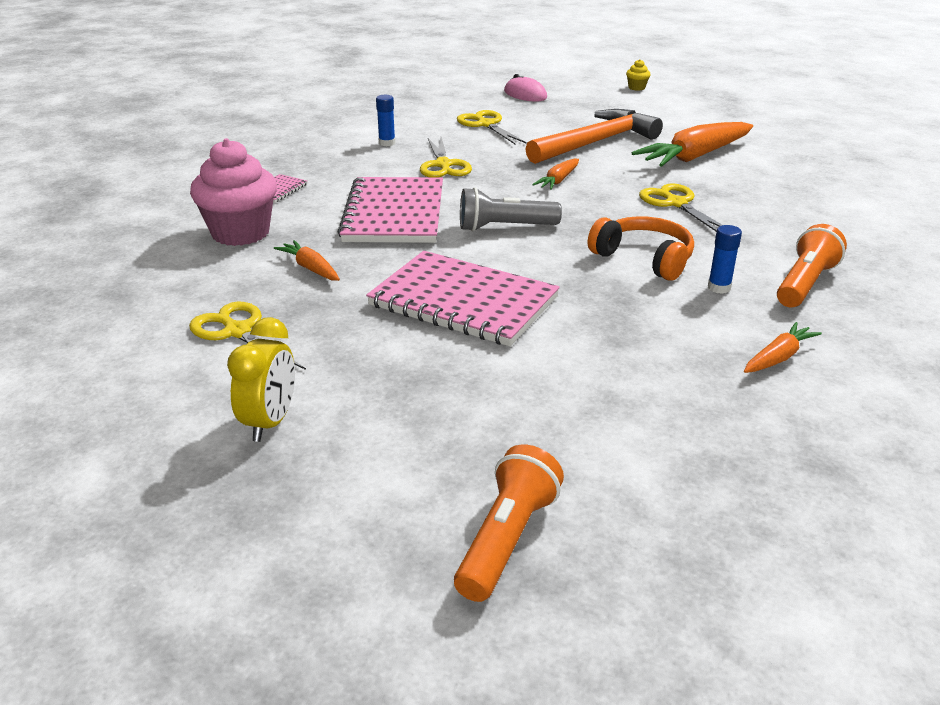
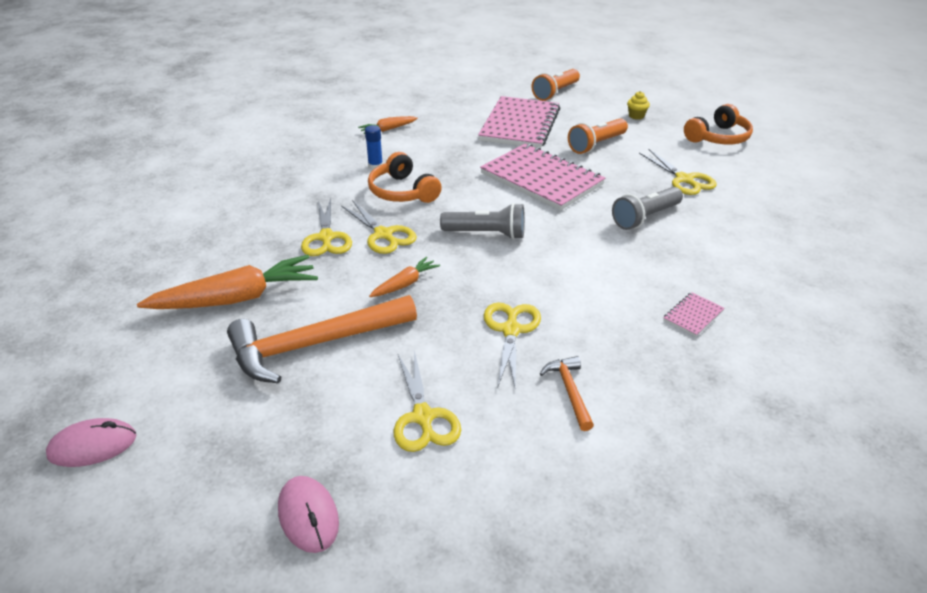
camera: 165 degrees left, 5 degrees up
(131, 439) = (718, 137): none -> orange headphones
(240, 233) = (711, 261): pink cupcake -> none
(270, 422) = (653, 135): yellow clock -> none
(310, 268) = (645, 218): orange carrot -> grey flashlight
(387, 143) = (569, 391): blue glue stick -> orange hammer
(394, 213) = (576, 263): pink notebook -> pink notebook (519, 125)
(618, 213) = (383, 235): none -> yellow scissors
(636, 88) = (108, 502): yellow cupcake -> yellow cupcake (636, 116)
(677, 98) = (92, 446): none -> pink mouse
(805, 283) = (320, 161): orange flashlight -> orange flashlight (596, 145)

